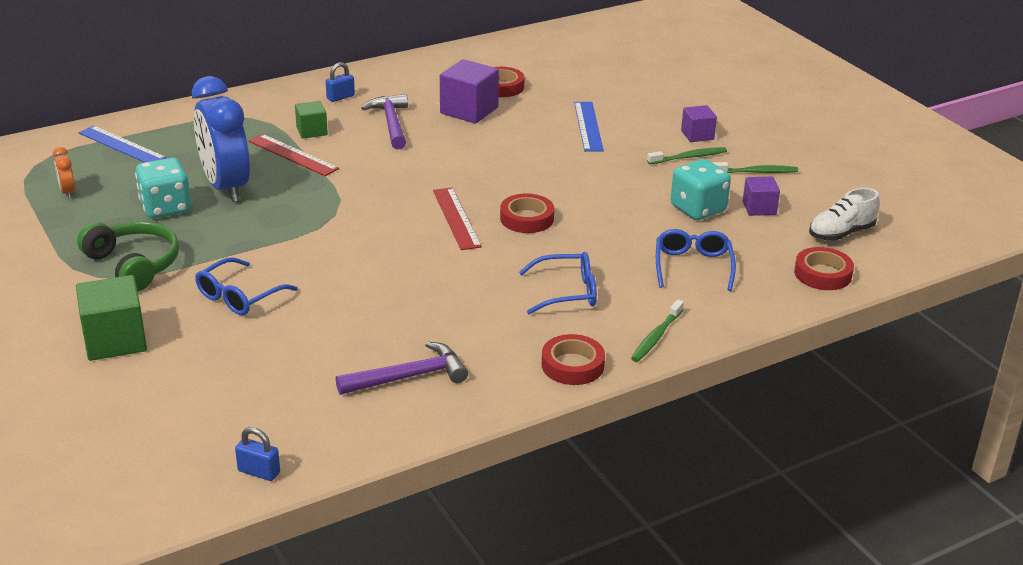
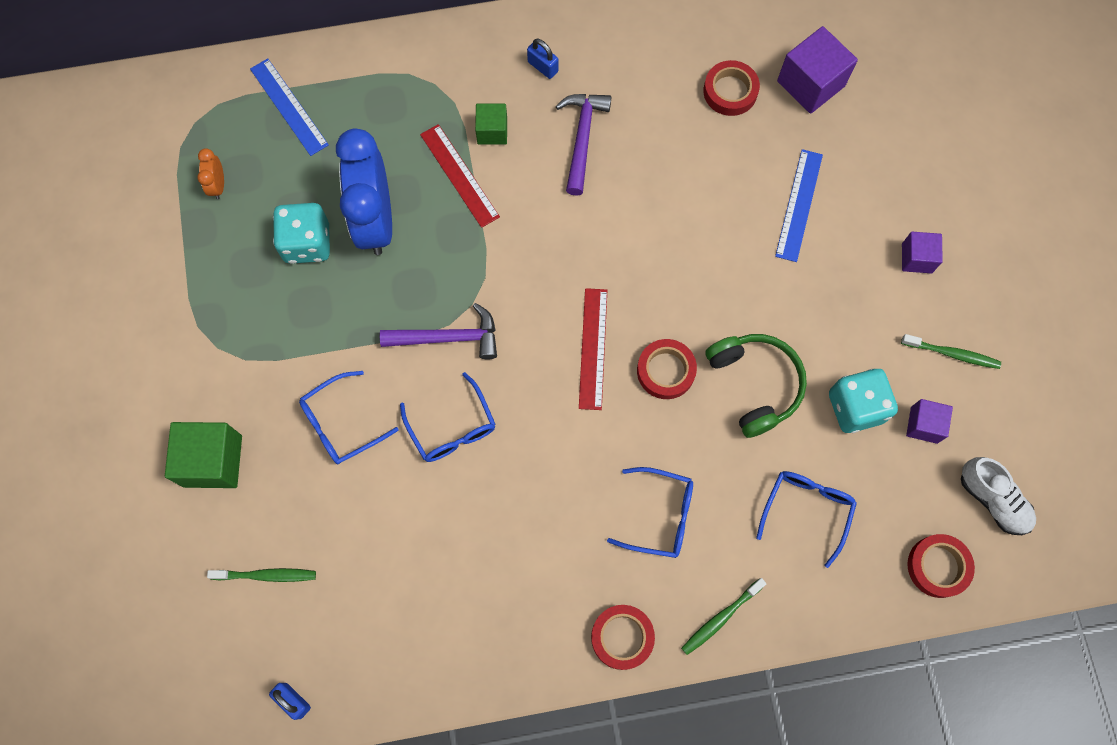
camera: 20 degrees right, 40 degrees up
(133, 265) = (255, 338): green headphones -> green headphones (755, 384)
(340, 97) = (543, 67): blue padlock -> blue padlock turned 60 degrees clockwise
(348, 280) = (452, 427): none -> blue glasses
(409, 377) = (463, 605): purple hammer -> purple hammer (448, 338)
(469, 110) = (676, 134): purple cube -> purple cube (810, 83)
(689, 157) = (887, 302): green toothbrush -> green toothbrush (266, 575)
(841, 233) = (993, 500): white shoe -> white shoe turned 120 degrees counterclockwise

